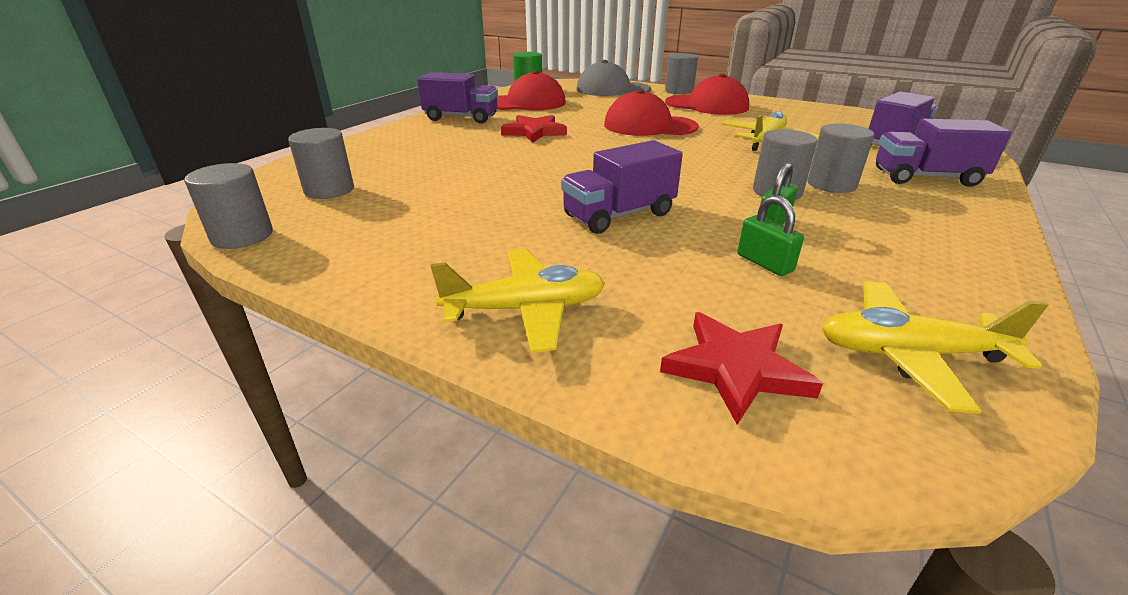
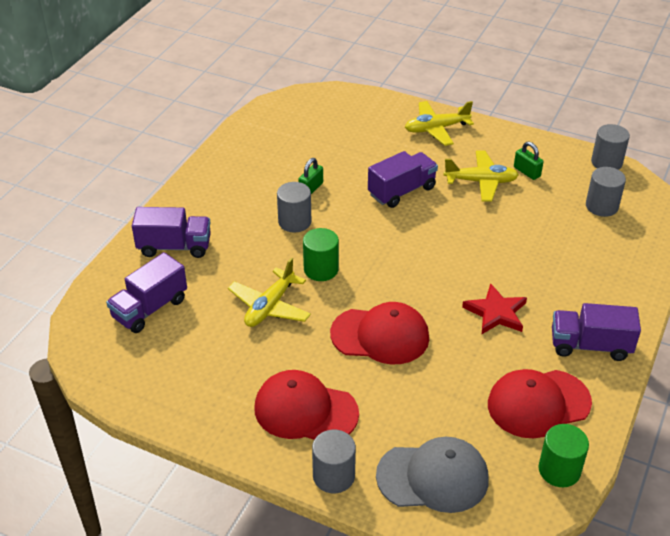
camera: 175 degrees right, 10 degrees up
(721, 157) = (321, 269): none -> green cylinder
(736, 369) = (354, 111): red star -> none
(764, 263) = (326, 159): green padlock -> green padlock (527, 172)
(831, 184) = (251, 233): grey cylinder -> none
(908, 354) = (289, 119): yellow plane -> yellow plane (481, 182)

